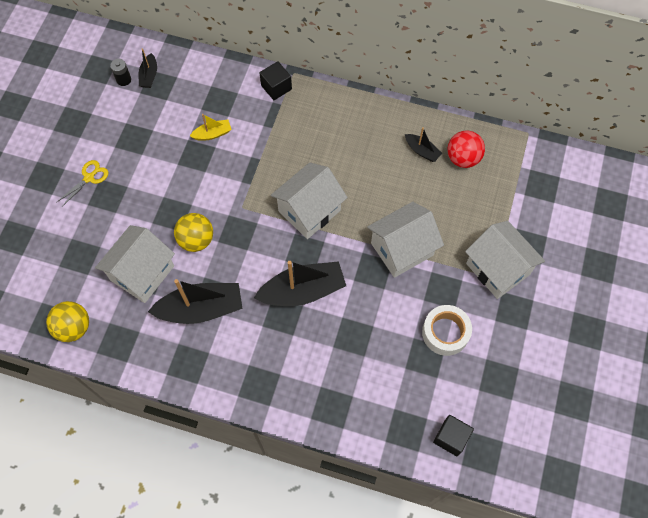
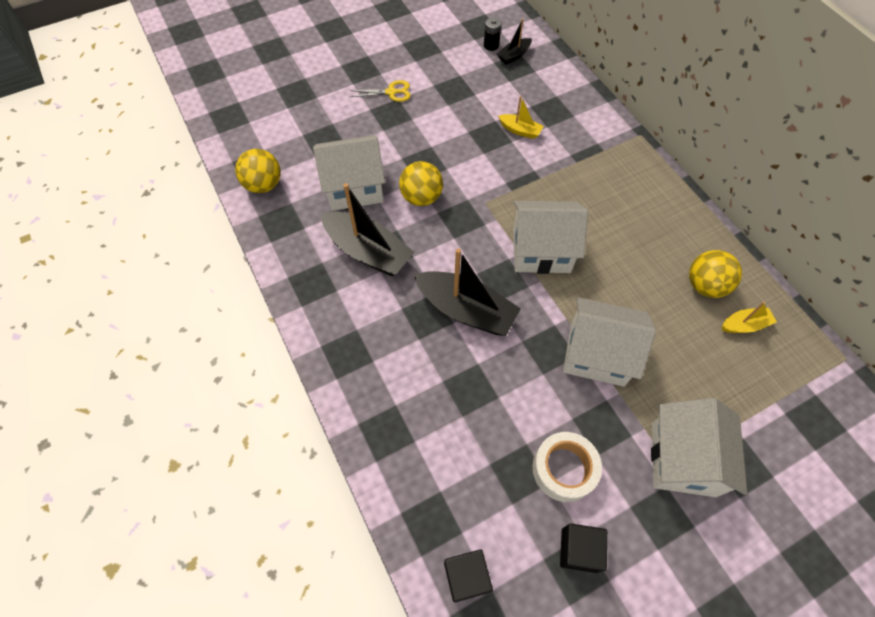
camera: 45 degrees right, 5 degrees down
(276, 87) = (613, 135): black cube -> black cube (579, 550)
(422, 151) = (705, 285): black boat -> yellow ball
(463, 158) = (744, 325): red ball -> yellow boat

